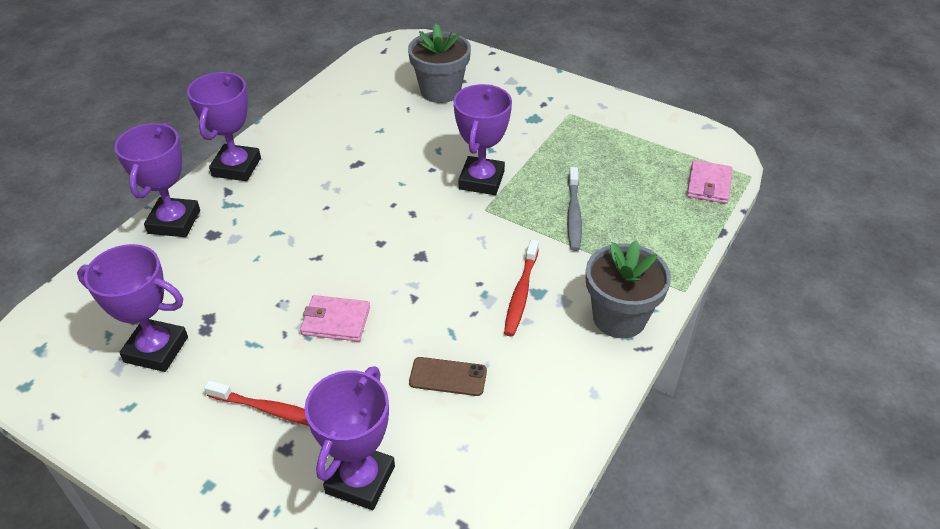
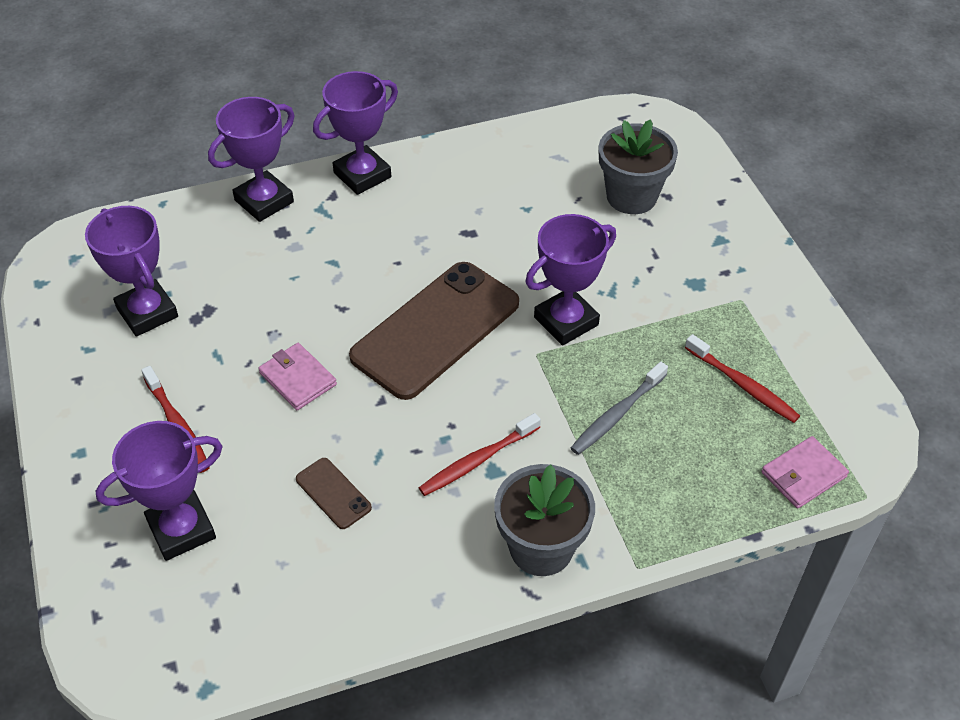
camera: 40 degrees right, 5 degrees up
(402, 233) = (436, 330): none -> brown phone
(623, 157) = (743, 385): none -> red toothbrush

